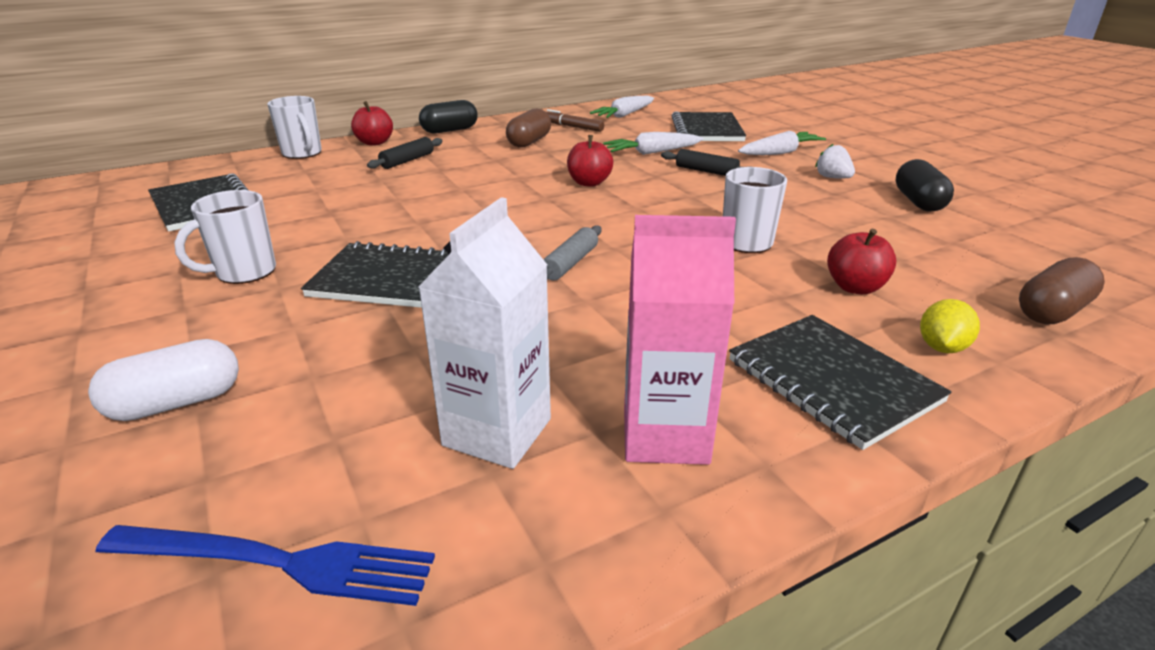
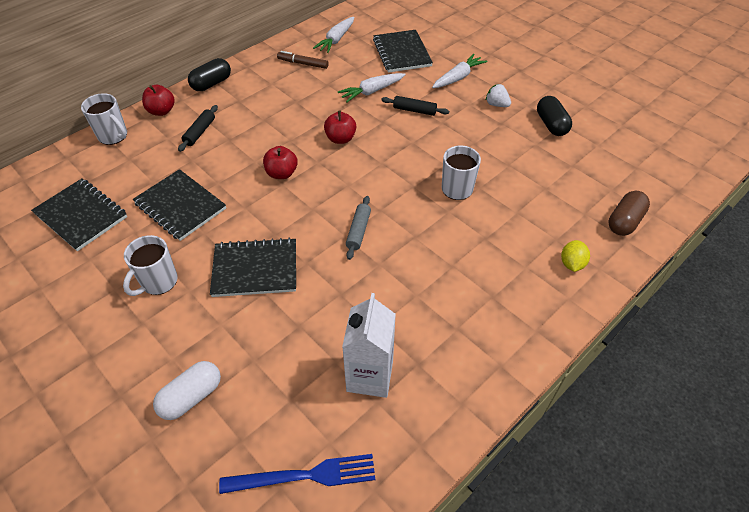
camera: 15 degrees left, 20 degrees up
(529, 142) = (279, 91): brown capsule -> none
(665, 435) = (450, 358): pink carton -> none
(832, 381) = (522, 301): black notebook -> black notebook (180, 206)
(855, 287) = (524, 221): red apple -> red apple (282, 173)

